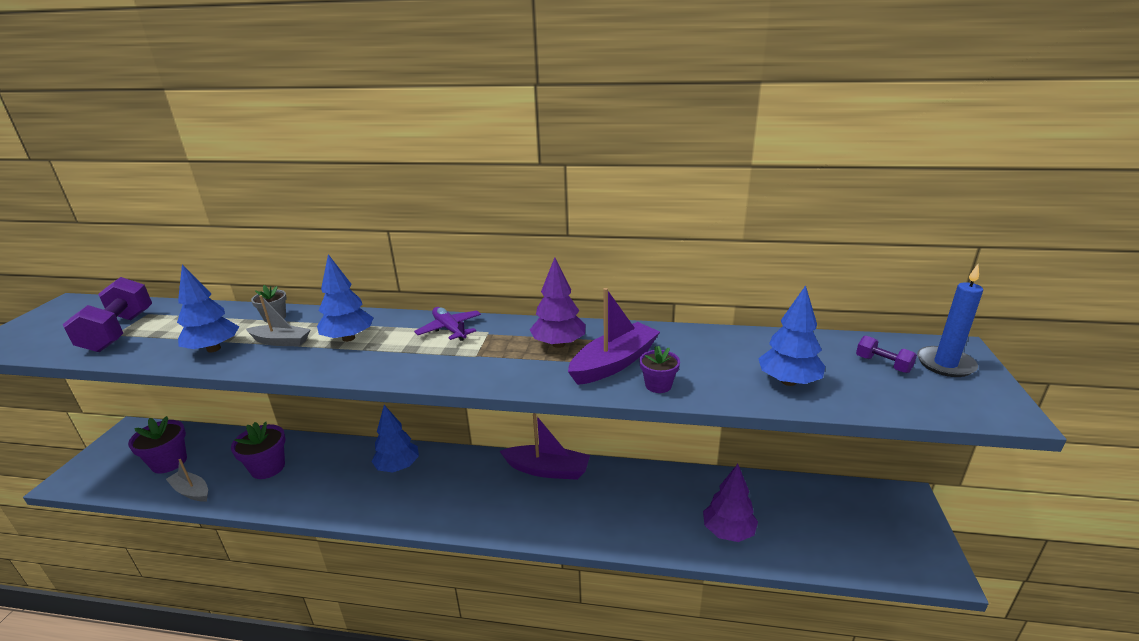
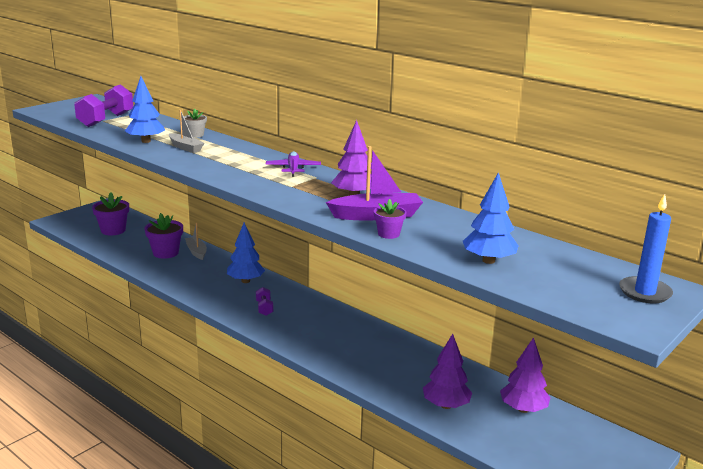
camera: 30 degrees right, 5 degrees down
(191, 491) = (114, 249): grey boat -> grey boat (196, 252)
(348, 338) = (225, 156): blue tree -> none
(547, 470) = (347, 320): purple boat -> none
(788, 500) = (523, 409): none -> purple tree
(883, 364) = (587, 276): purple dumbbell -> purple dumbbell (264, 308)

